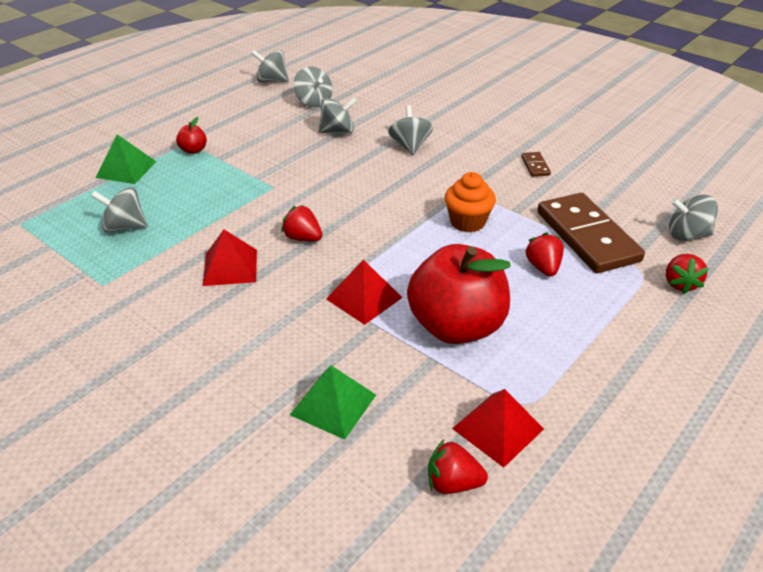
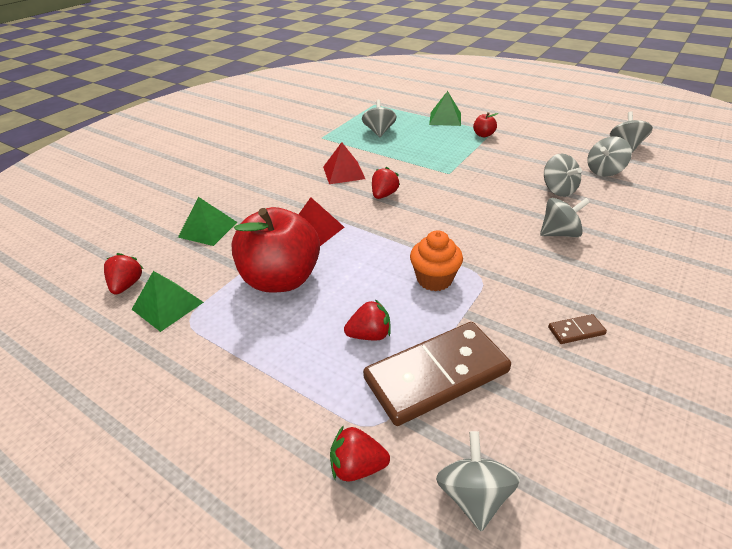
camera: 85 degrees right, 0 degrees up
(498, 428) = (167, 305): red pyramid -> green pyramid

